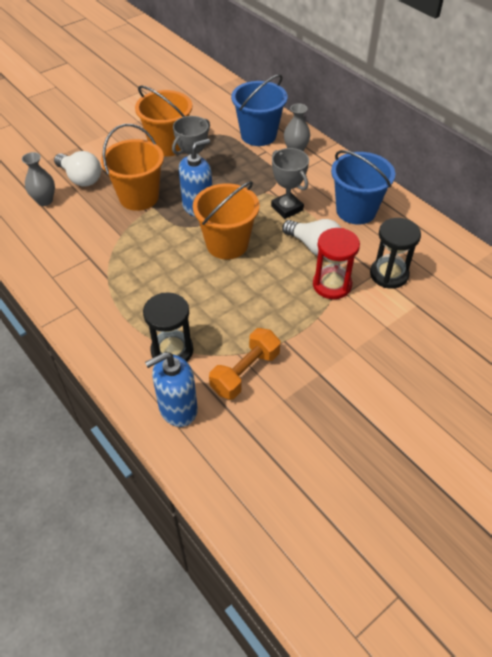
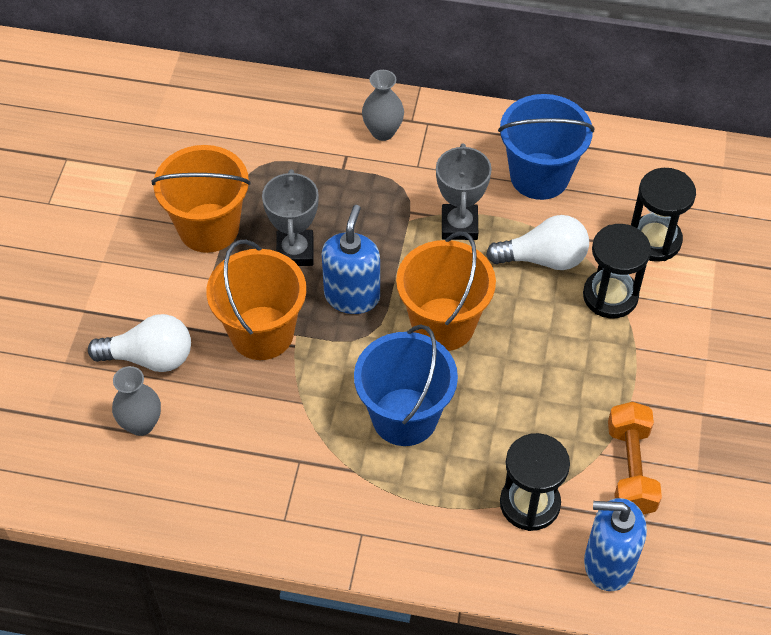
camera: 40 degrees left, 5 degrees up
(178, 409) = (608, 563): blue soap dispenser -> blue soap dispenser turned 75 degrees clockwise
(258, 135) = (311, 136): blue bucket -> blue bucket (404, 417)
(287, 208) = (459, 225): grey trophy -> grey trophy turned 75 degrees clockwise
(332, 285) = (610, 296): red hourglass -> black hourglass

